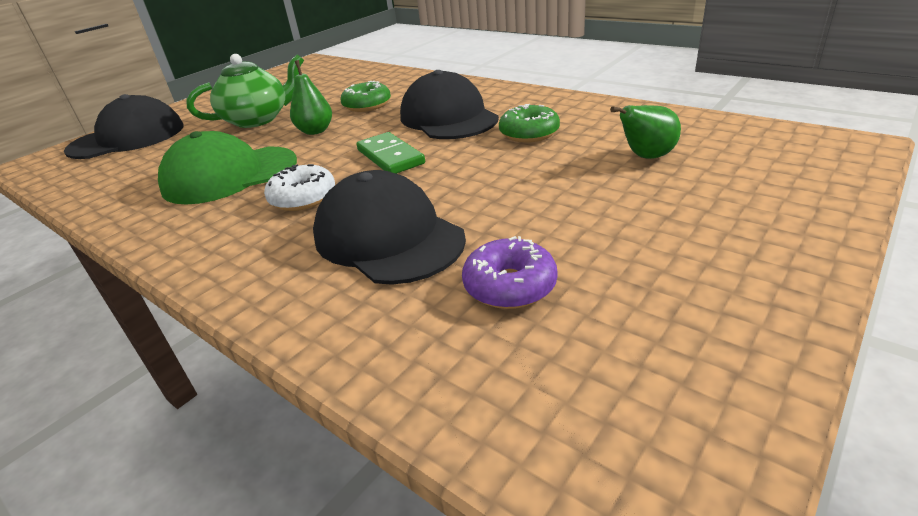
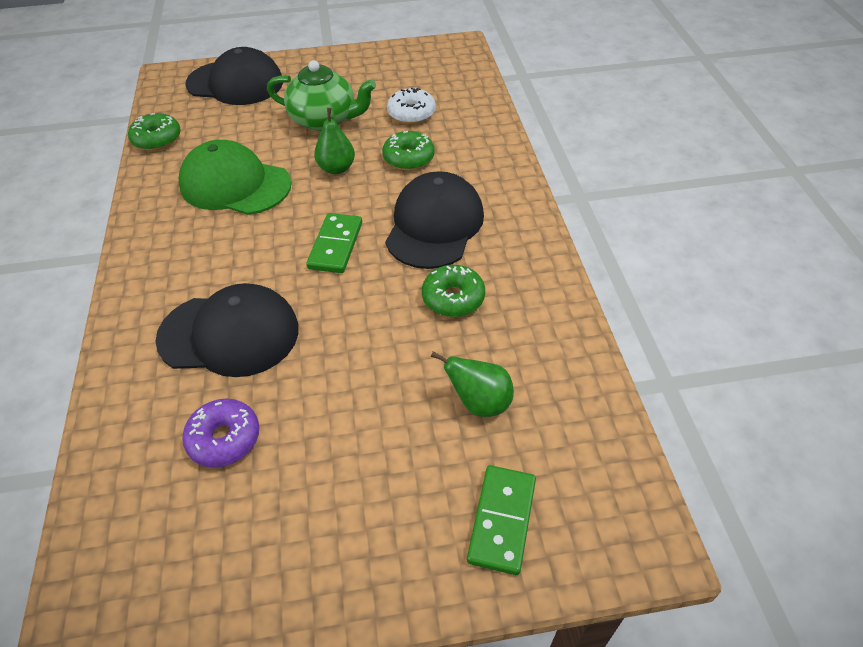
camera: 40 degrees right, 15 degrees up
(85, 192) = (157, 139): none -> green donut
(303, 198) = (239, 249): white donut -> white donut (411, 113)
(388, 237) = (229, 334): black cap -> black cap turned 90 degrees clockwise
(775, 186) = (501, 520): none -> green domino

